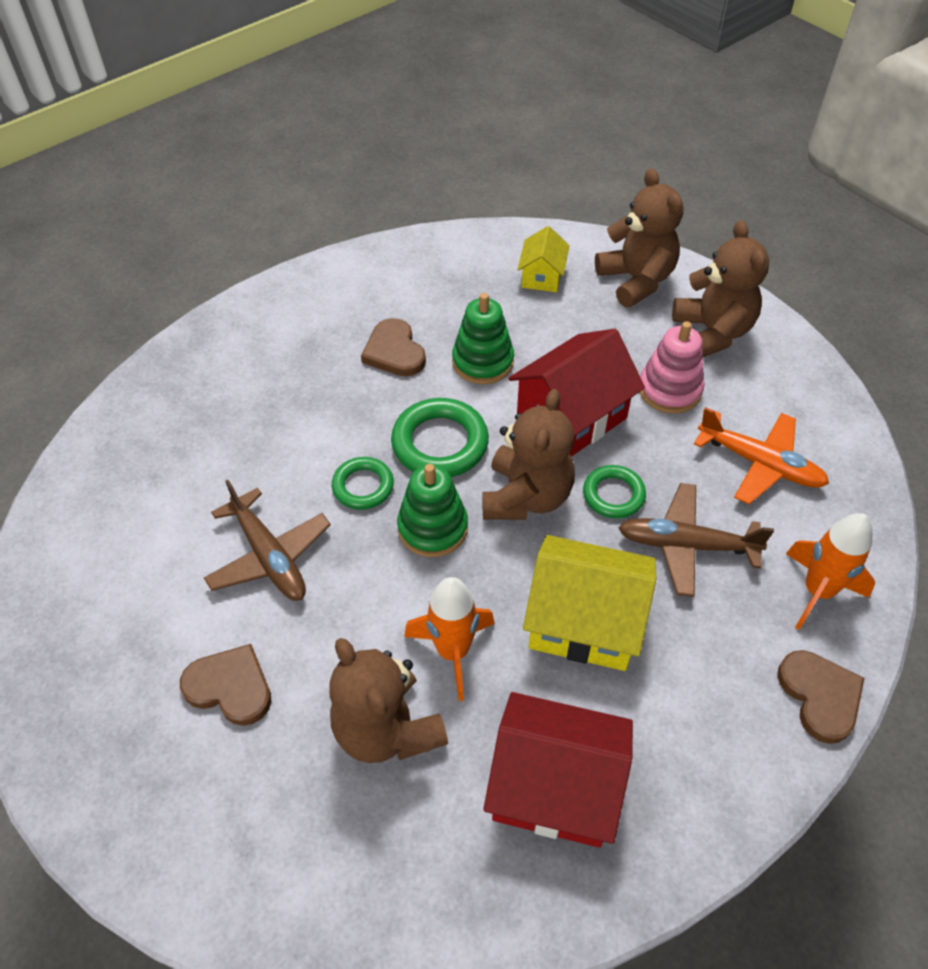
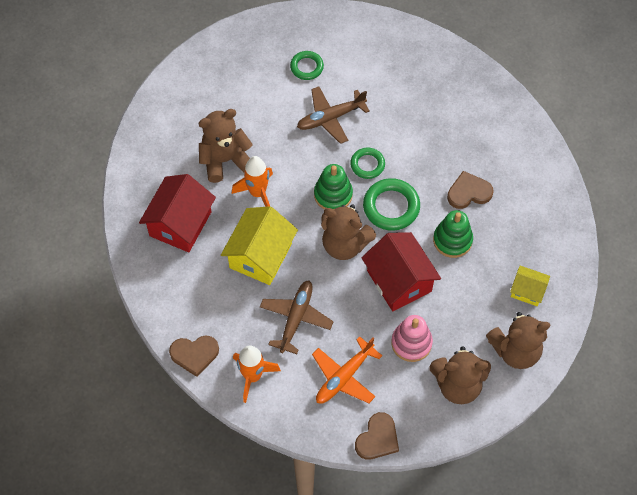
camera: 100 degrees right, 10 degrees up
(230, 687) = (261, 98): brown heart -> brown heart (377, 438)
(613, 495) = (337, 290): green ring -> green ring (306, 67)

